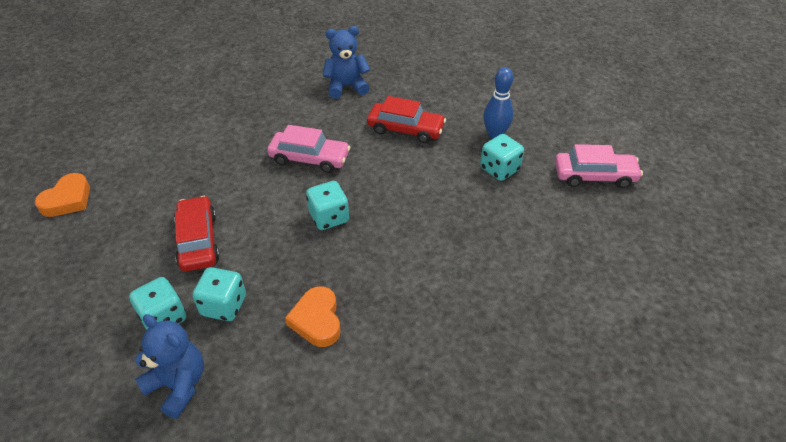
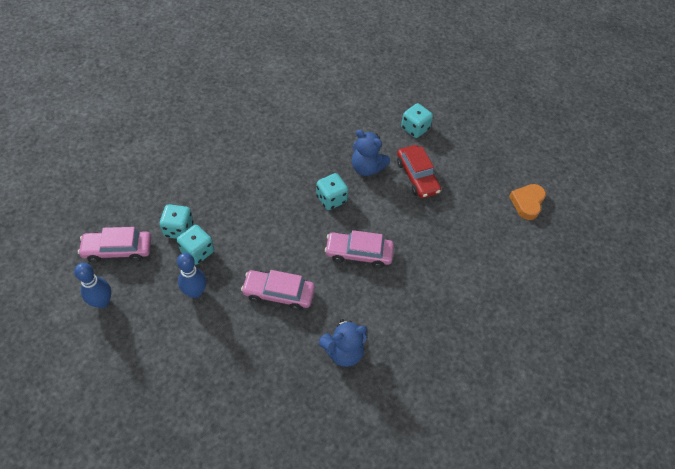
camera: 170 degrees right, 10 degrees up
(178, 385) = (390, 98): blue teddy bear -> blue teddy bear (366, 168)
(224, 306) = (382, 137): turquoise dice -> turquoise dice (179, 229)
(317, 320) = (325, 131): orange heart -> none
(405, 129) = (278, 293): red car -> pink car
(591, 132) = (102, 302): none -> blue bowling pin

